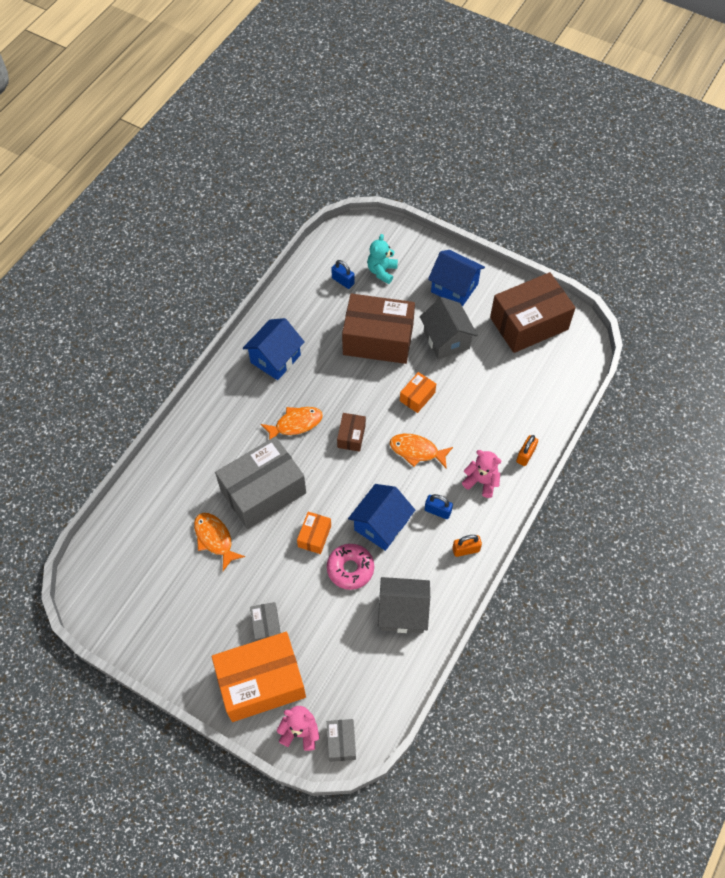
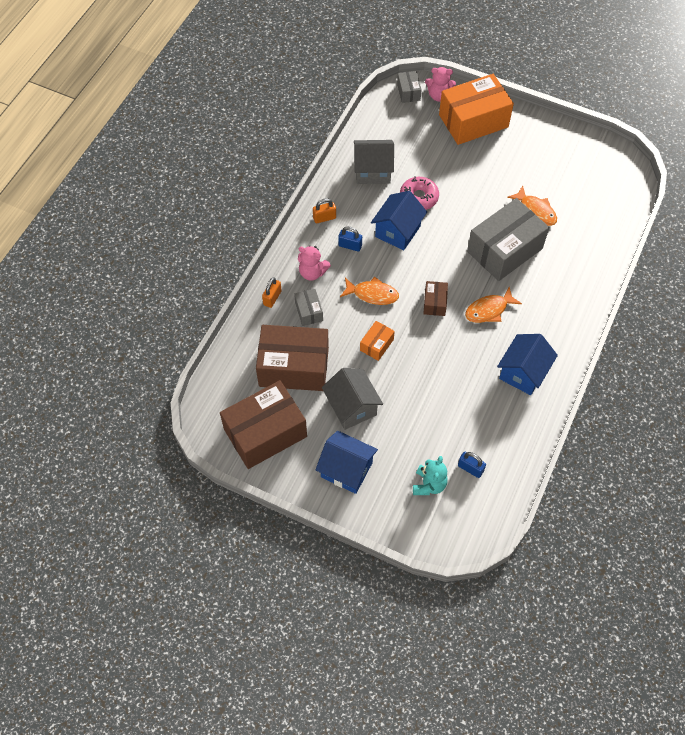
camera: 175 degrees right, 0 degrees up
(266, 626) = (478, 155): grey box -> grey box (309, 311)
(314, 536) = (453, 219): orange box -> none
(378, 339) = (422, 402): brown box -> brown box (294, 367)

